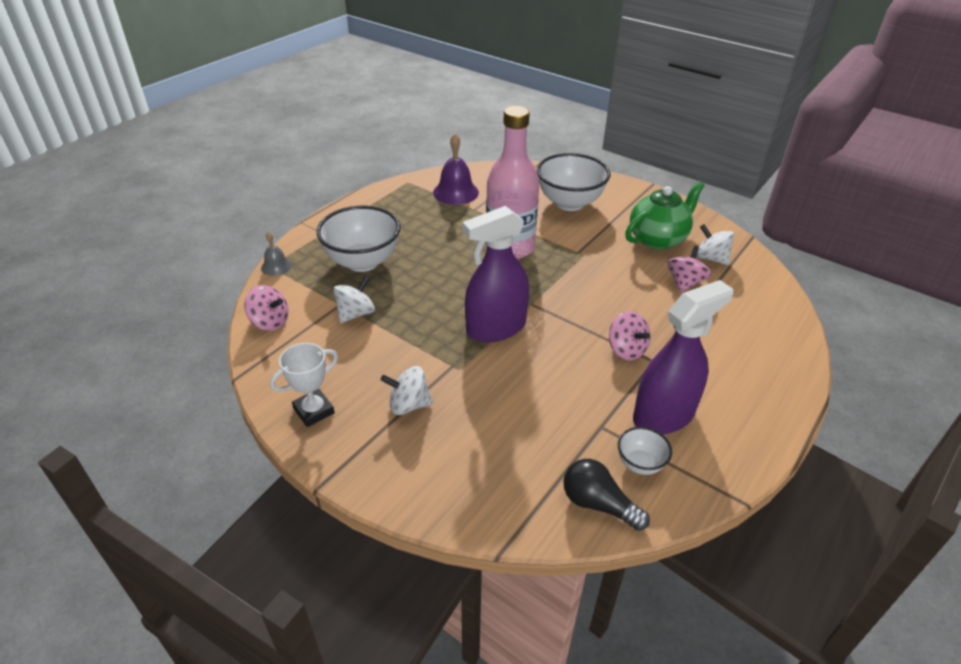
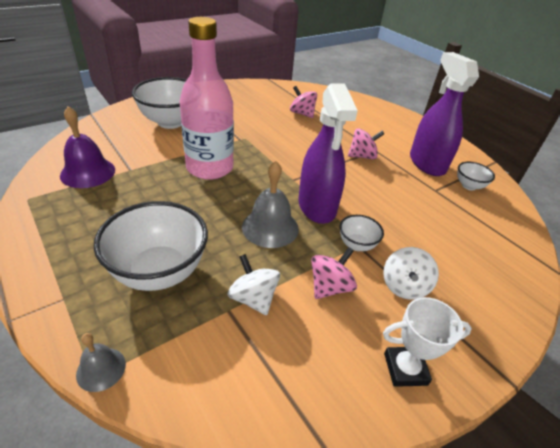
camera: 75 degrees left, 0 degrees up
(270, 322) = (229, 395): pink spinning top -> pink spinning top (330, 287)
(314, 411) = (405, 369): white trophy -> white trophy turned 75 degrees counterclockwise
(445, 304) = (270, 227): none -> grey bell
(451, 365) = (357, 245): none -> white bowl
(598, 504) = (505, 213): black light bulb -> none
(658, 239) = (248, 106): green teapot -> none
(711, 258) = (281, 97): white spinning top -> none

